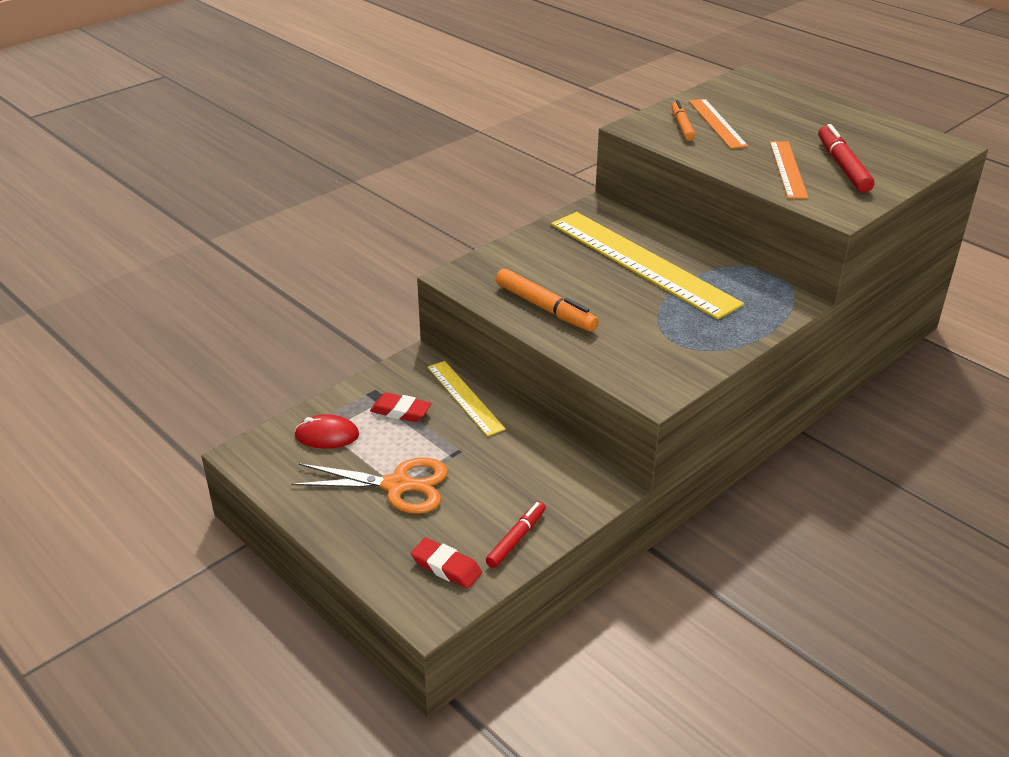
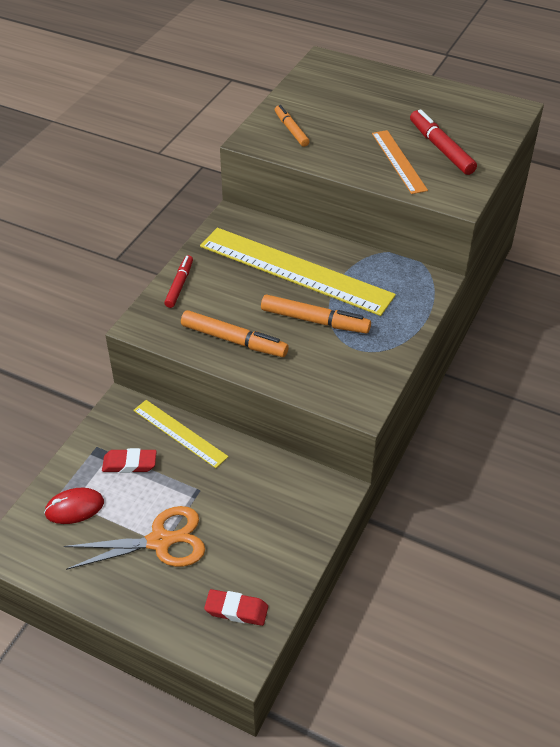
camera: 20 degrees left, 10 degrees up
(516, 539) = (282, 564): red marker -> red marker (179, 285)
(641, 309) = (315, 321): none -> orange marker
(716, 123) = (319, 120): orange ruler -> none

